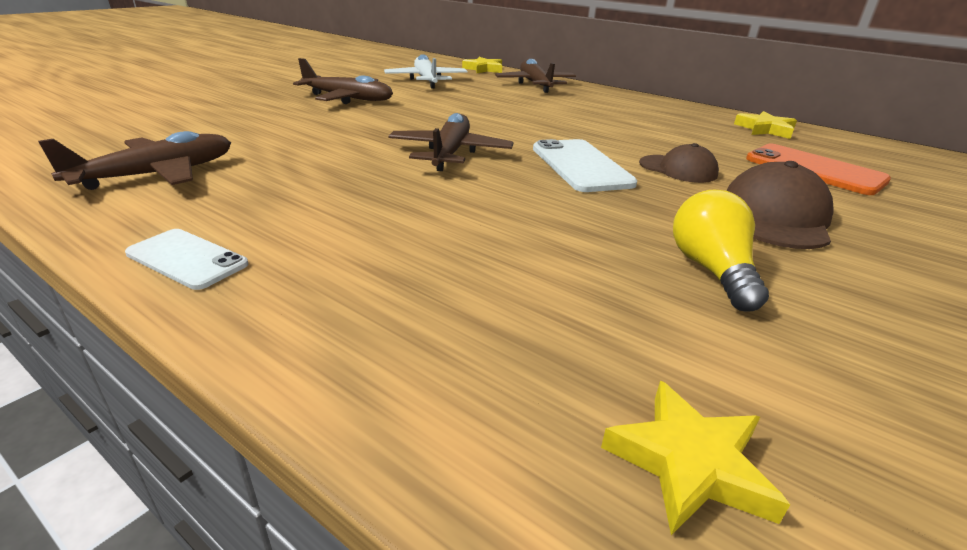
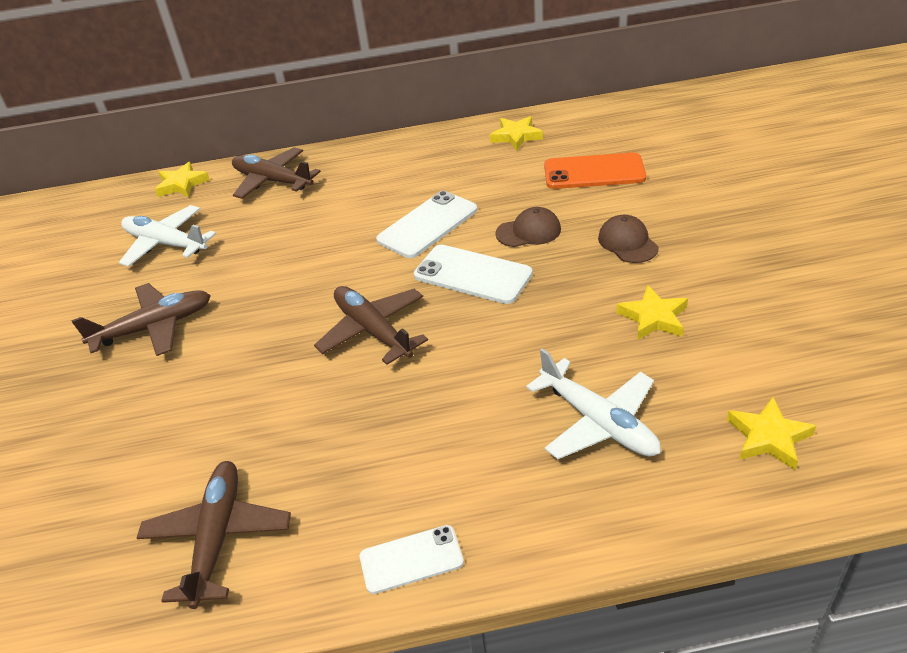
camera: 40 degrees left, 10 degrees up
(501, 295) = (598, 422): none -> white plane
(598, 134) = (427, 225): none -> white phone
(711, 270) = (653, 318): yellow light bulb -> yellow star
(775, 216) = (627, 243): brown cap -> brown cap, size x0.65

